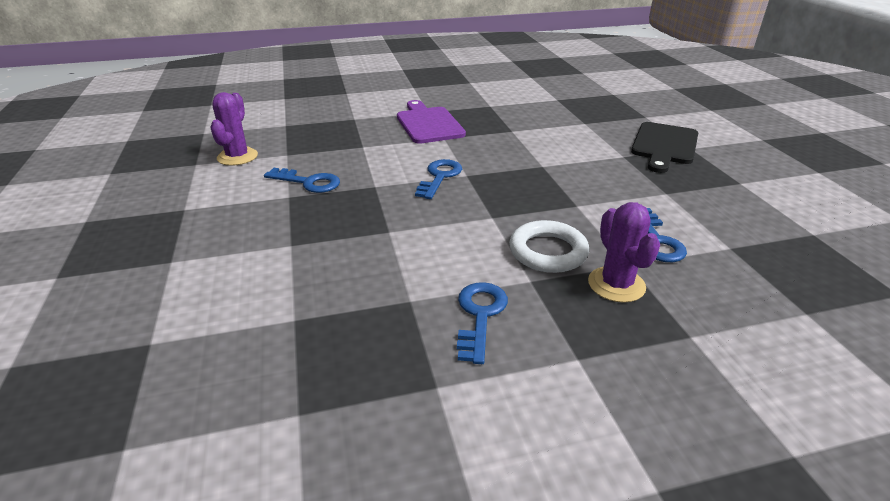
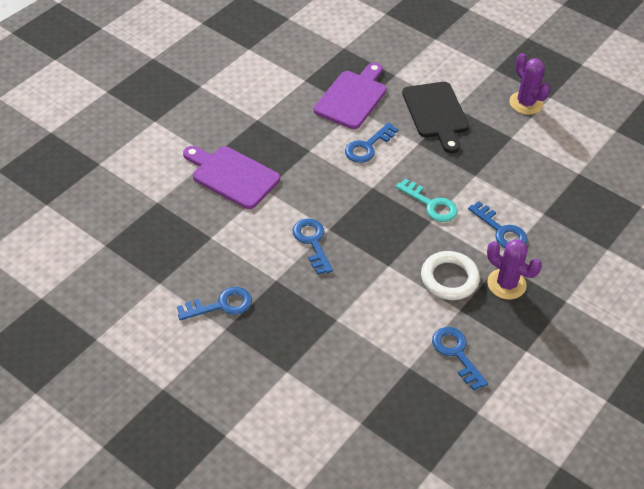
camera: 40 degrees left, 15 degrees up
(237, 157) = (121, 310): purple cactus -> purple cactus (525, 103)
(569, 143) = (368, 146): none -> blue key
(588, 117) = (352, 97): none -> purple cutting board
(591, 195) = (431, 204): none -> turquoise key

